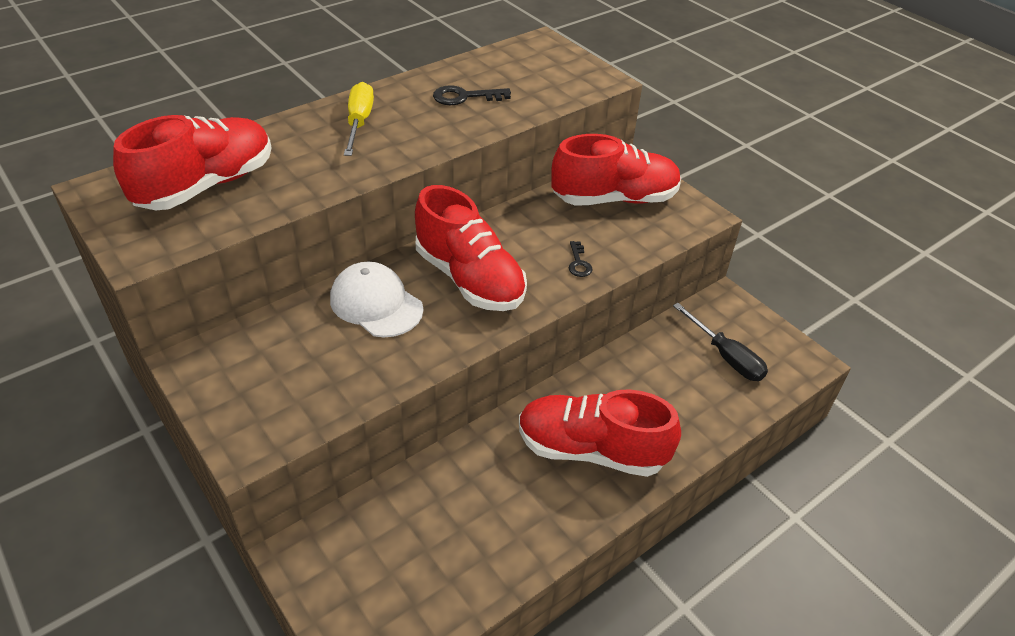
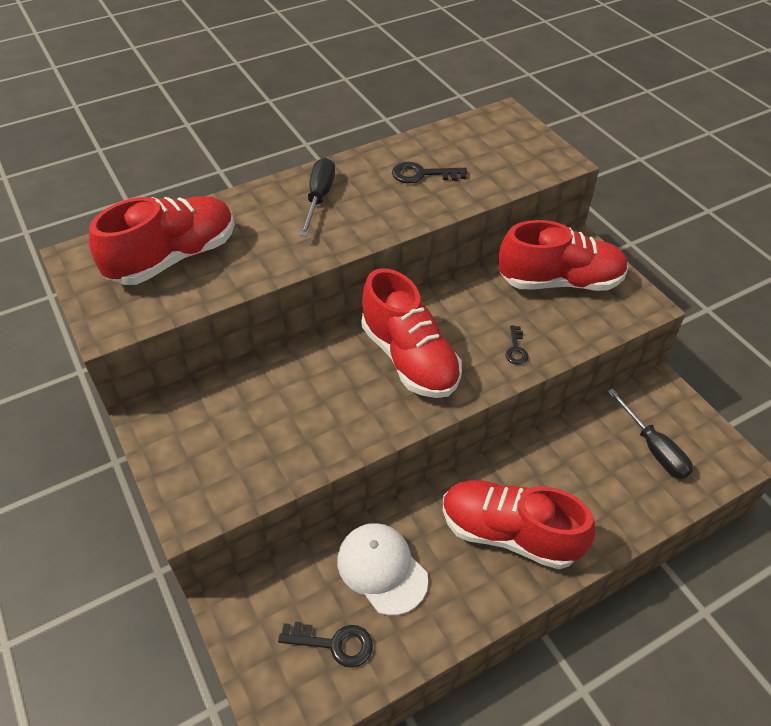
camera: 10 degrees right, 5 degrees up
(359, 122) = (319, 198): yellow screwdriver -> black screwdriver
(376, 304) = (320, 377): white cap -> white cap (382, 569)
(417, 578) = (334, 643): none -> black key

